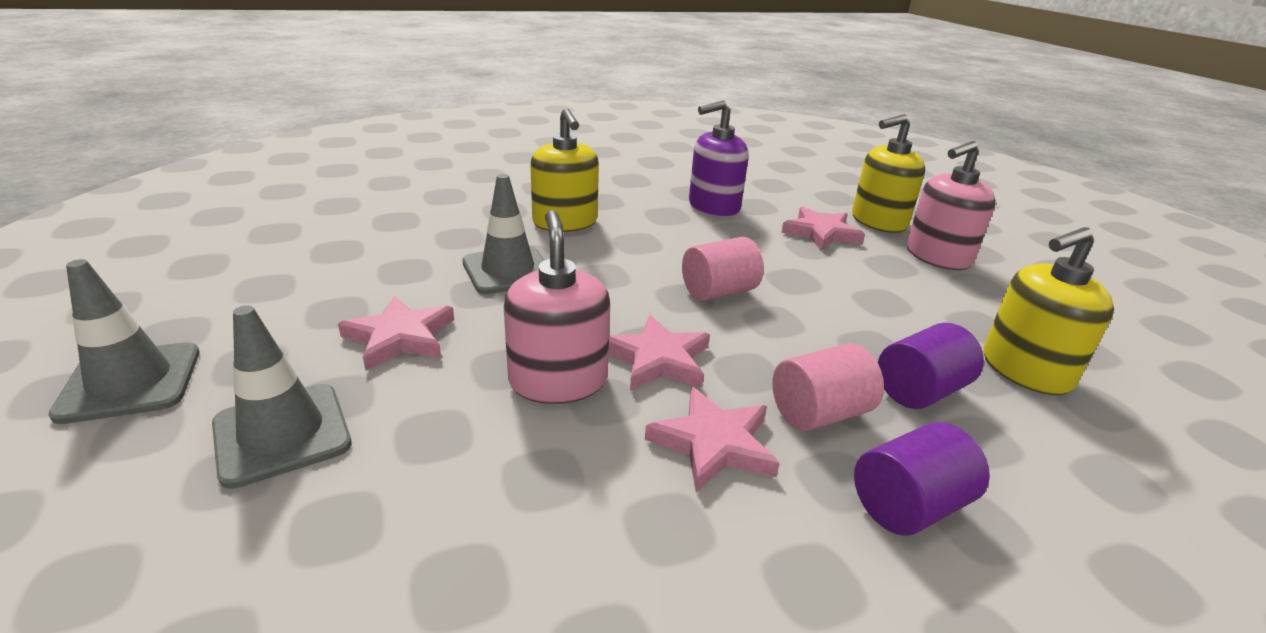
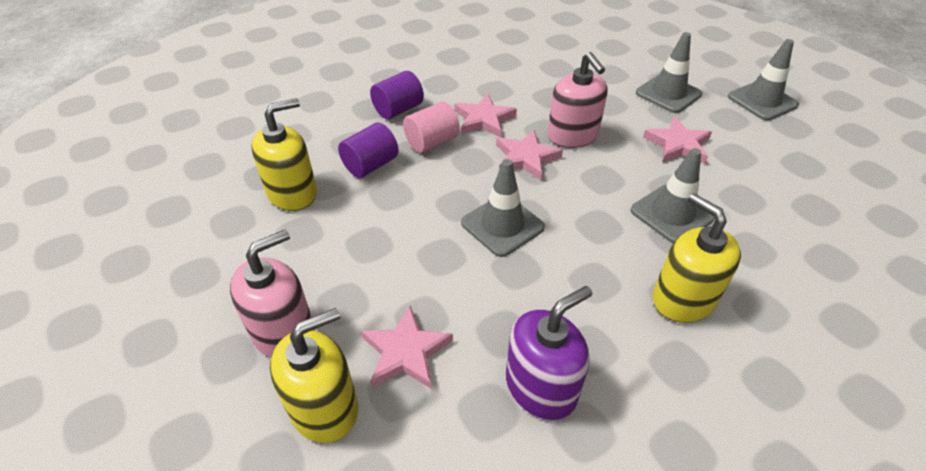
camera: 170 degrees right, 15 degrees up
(718, 292) = (502, 225): pink cylinder -> grey traffic cone

